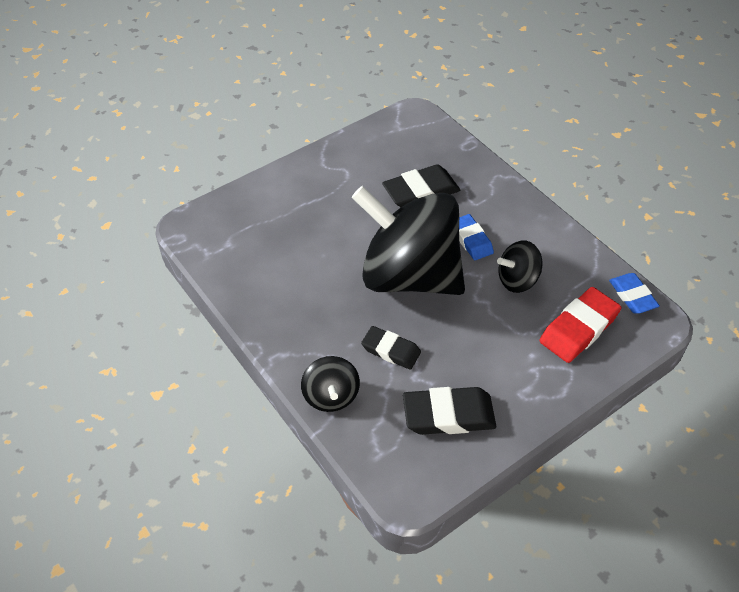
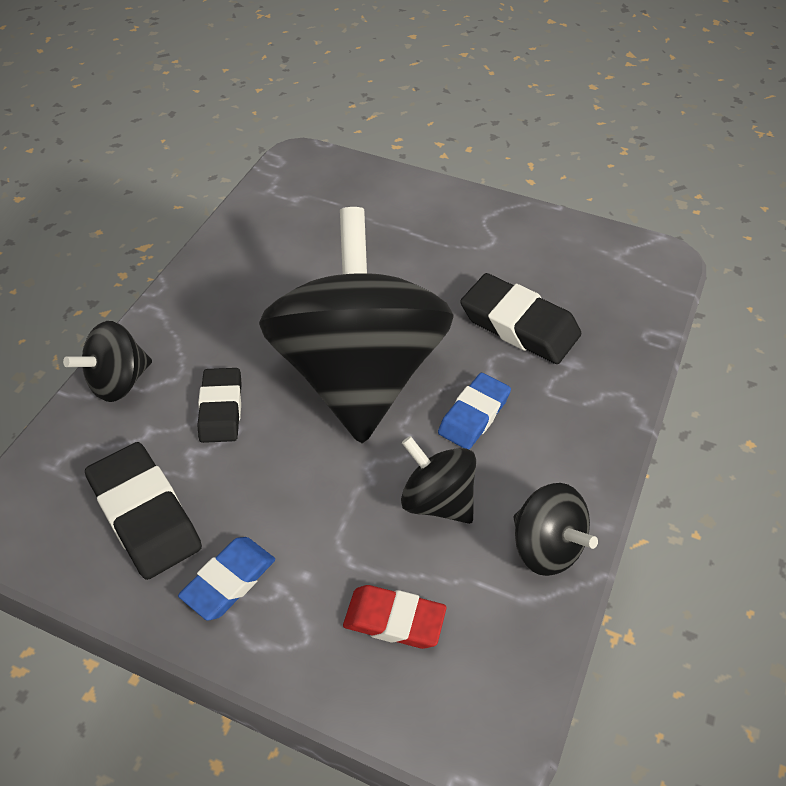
camera: 60 degrees right, 0 degrees up
(569, 251) = (546, 547): none -> black spinning top
(578, 329) = (394, 620): red eraser -> red eraser, size x0.65
(632, 296) = (517, 677): blue eraser -> blue eraser (229, 581)

